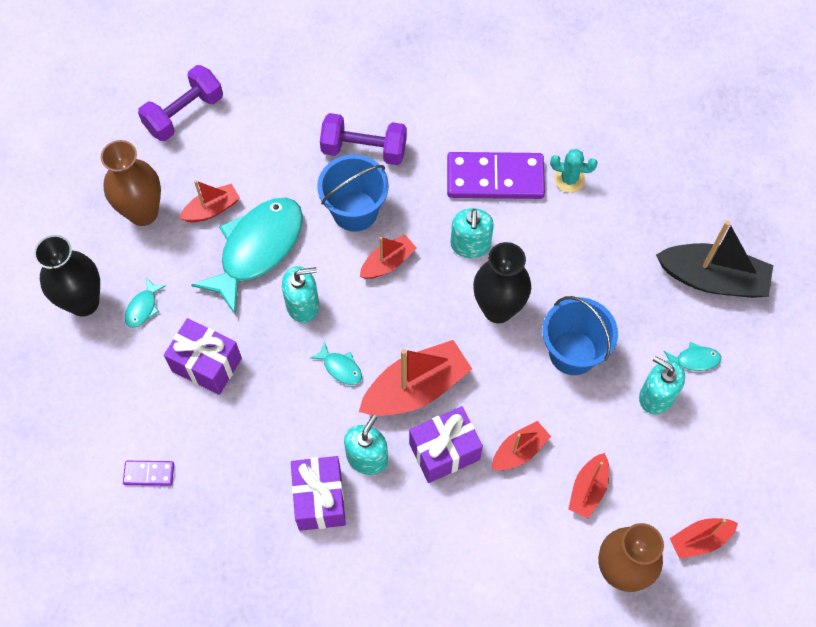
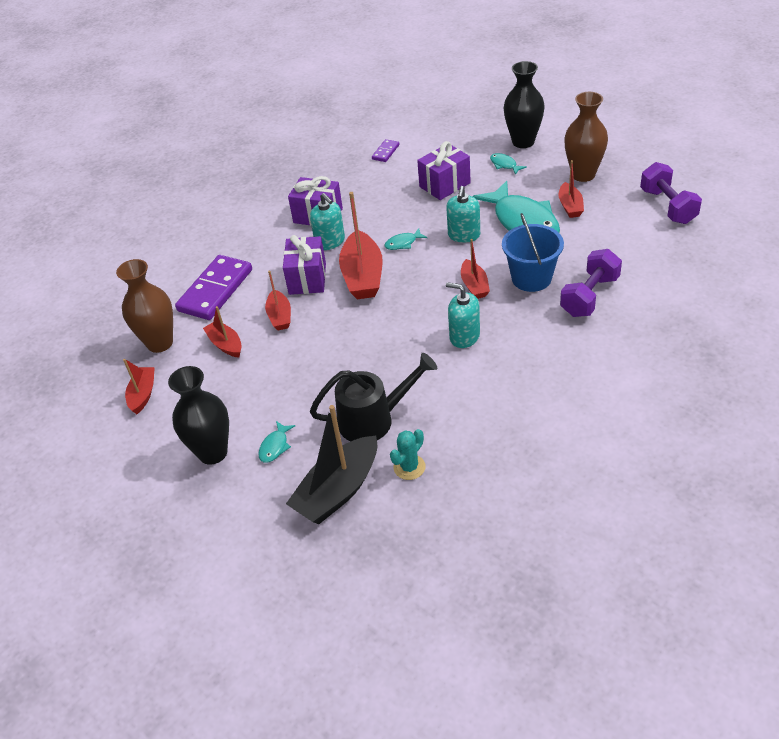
camera: 120 degrees right, 20 degrees down
(495, 178) = (522, 370): purple domino -> purple domino (215, 290)
(498, 309) = (397, 337): black vase -> black vase (212, 452)
(569, 179) = (496, 421): turquoise cactus -> turquoise cactus (409, 467)
(573, 352) = (333, 370): blue bucket -> none
(617, 284) = (374, 419): none -> black watering can
(656, 396) = (263, 409): turquoise soap dispenser -> none

